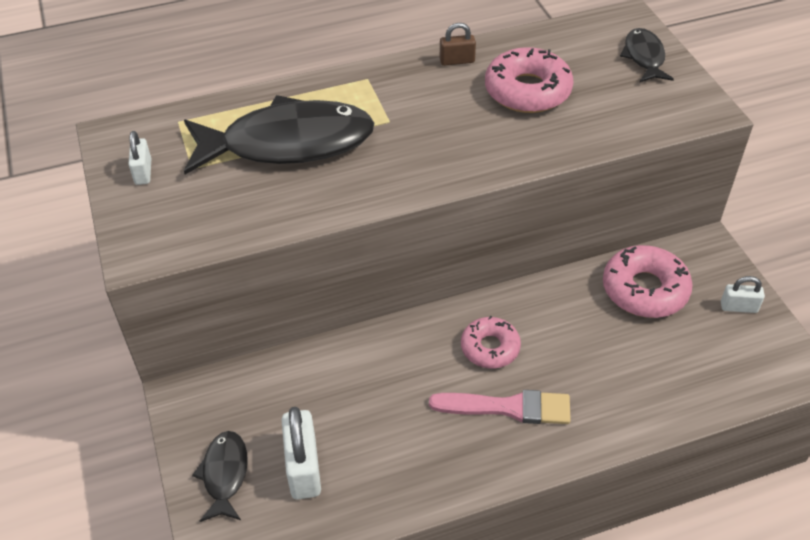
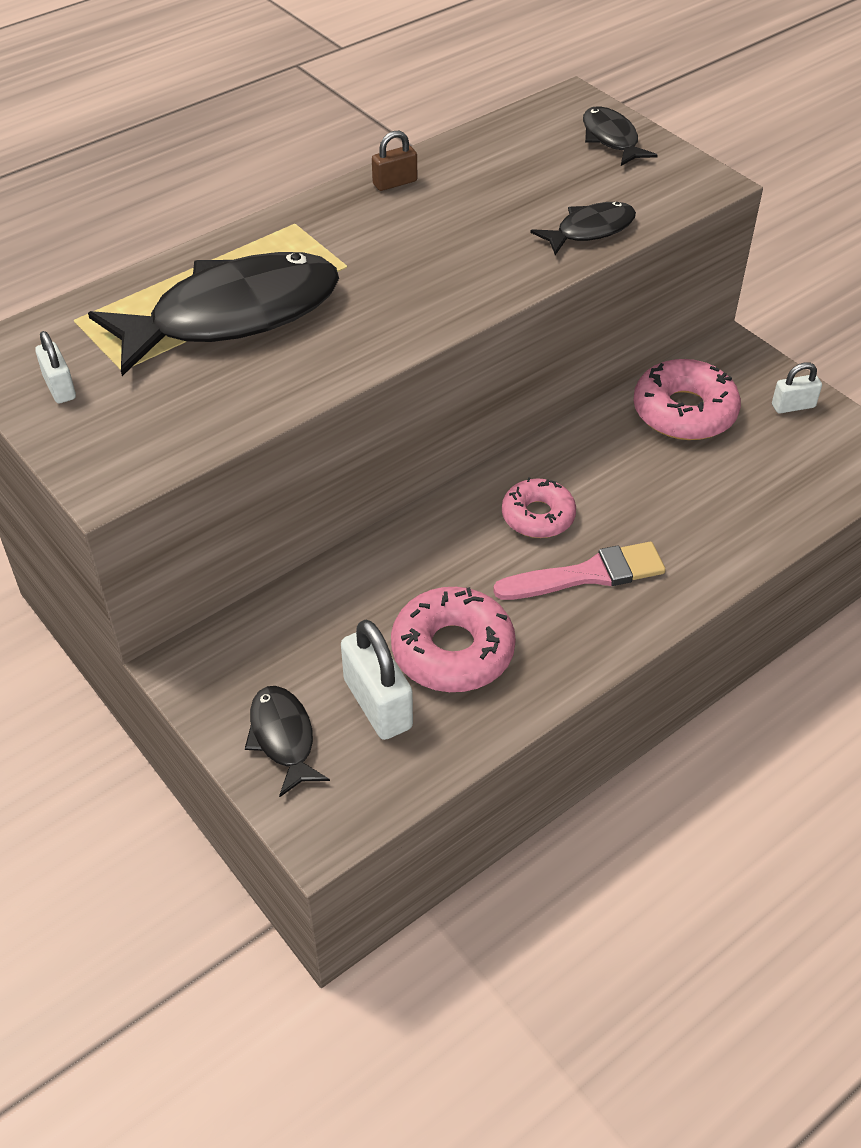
camera: 20 degrees left, 0 degrees up
(527, 91) = (495, 200): pink donut -> pink donut (452, 650)
(590, 131) = (590, 230): none -> black fish

